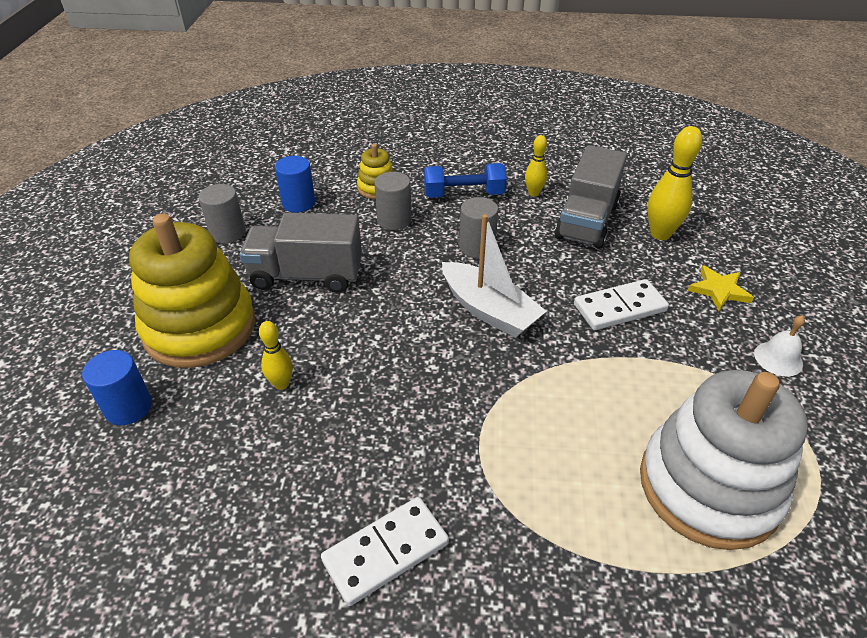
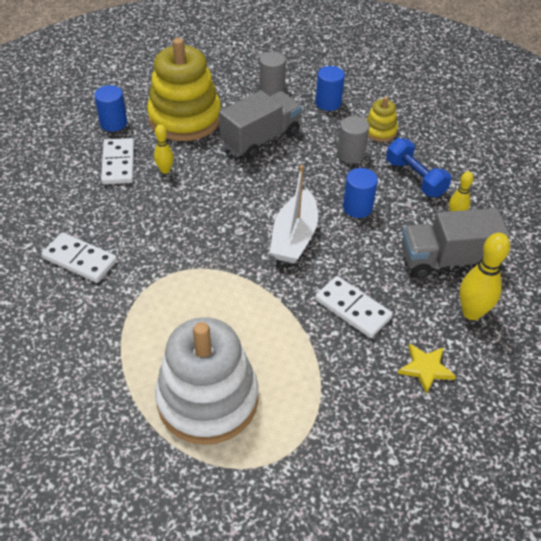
camera: 60 degrees right, 5 degrees up
(221, 431) = (118, 163): none -> white domino
(306, 275) = (260, 139): grey truck -> grey truck turned 75 degrees clockwise
(477, 247) = (357, 207): grey cylinder -> blue cylinder
(778, 358) = (367, 424): white bell -> none

